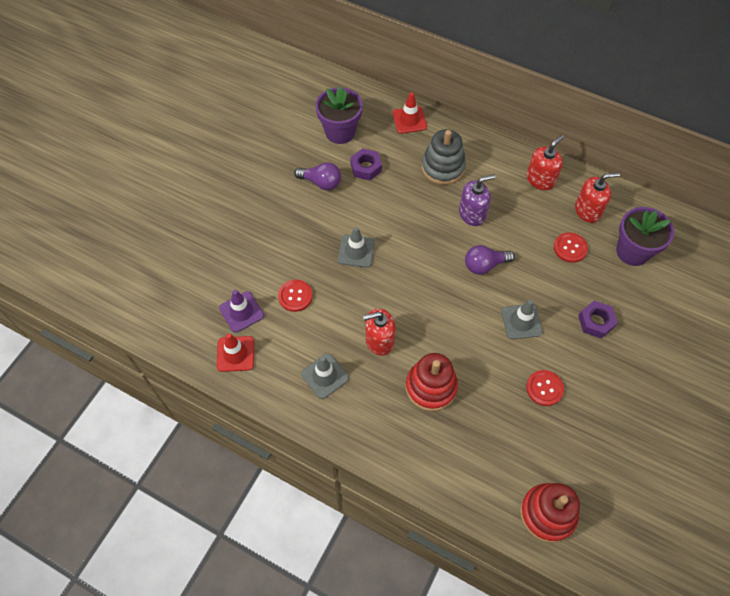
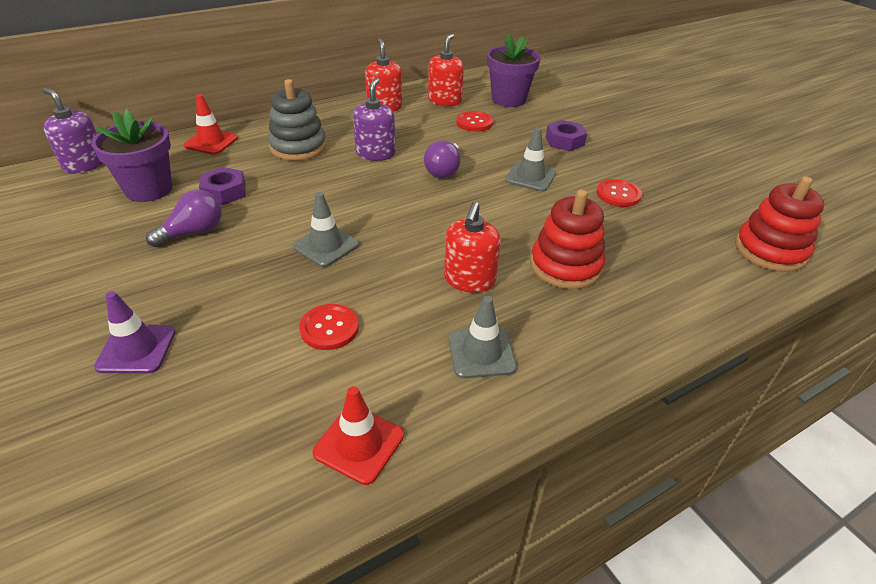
camera: 60 degrees left, 20 degrees down
(241, 312) = (292, 401): purple traffic cone -> purple traffic cone (136, 349)
(338, 84) = (85, 165): none -> purple soap dispenser

